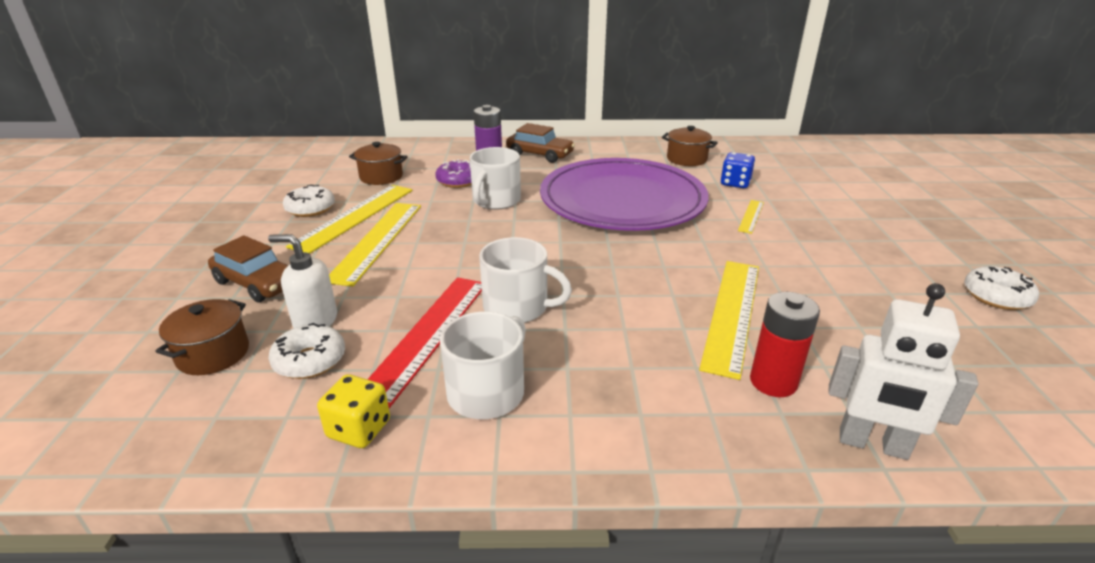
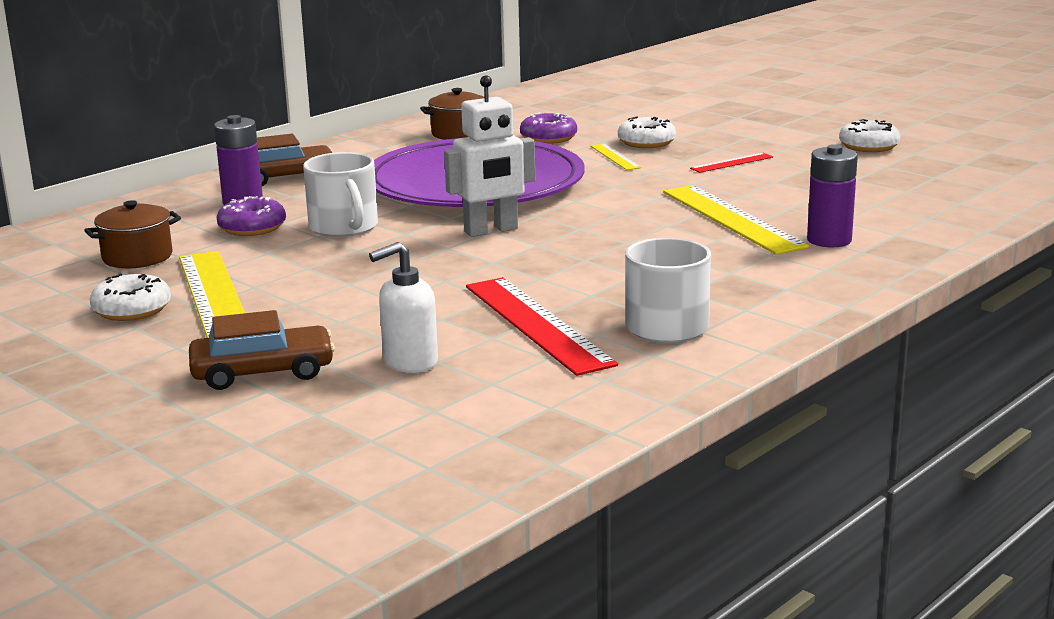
camera: 45 degrees left, 10 degrees down
(213, 354) = (373, 418): brown pot -> none
(310, 360) = (478, 379): white donut -> white donut (646, 142)
(359, 429) = (624, 383): yellow dice -> none
(377, 241) = (302, 298): yellow ruler -> none
(518, 307) = (567, 280): white mug -> none
(735, 183) = (548, 138): blue dice -> purple donut
(773, 382) = (829, 240): red battery -> purple battery
(832, 259) = (732, 163): none -> red ruler
(872, 444) = (931, 242): white robot -> white robot (491, 231)

